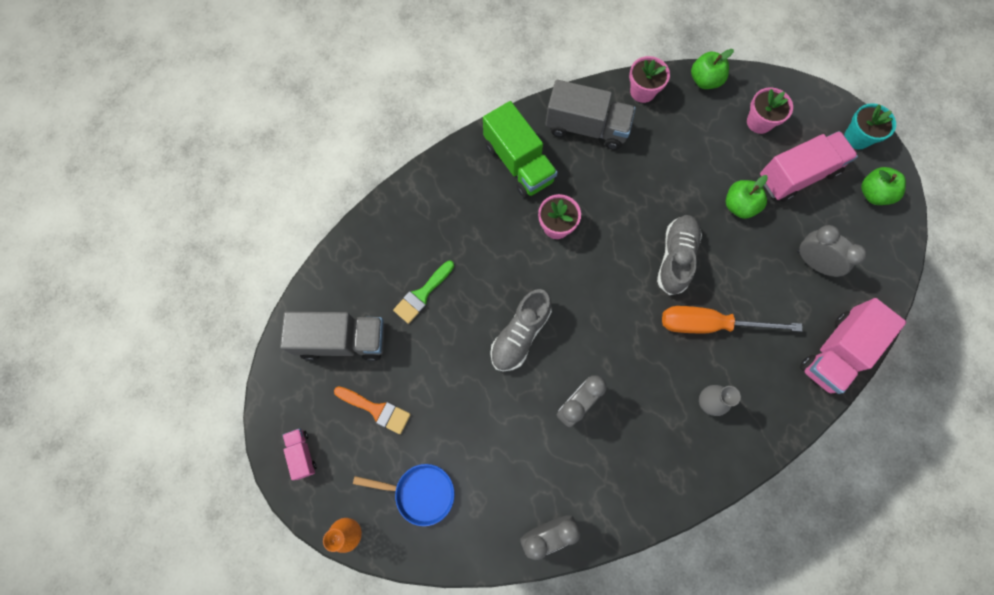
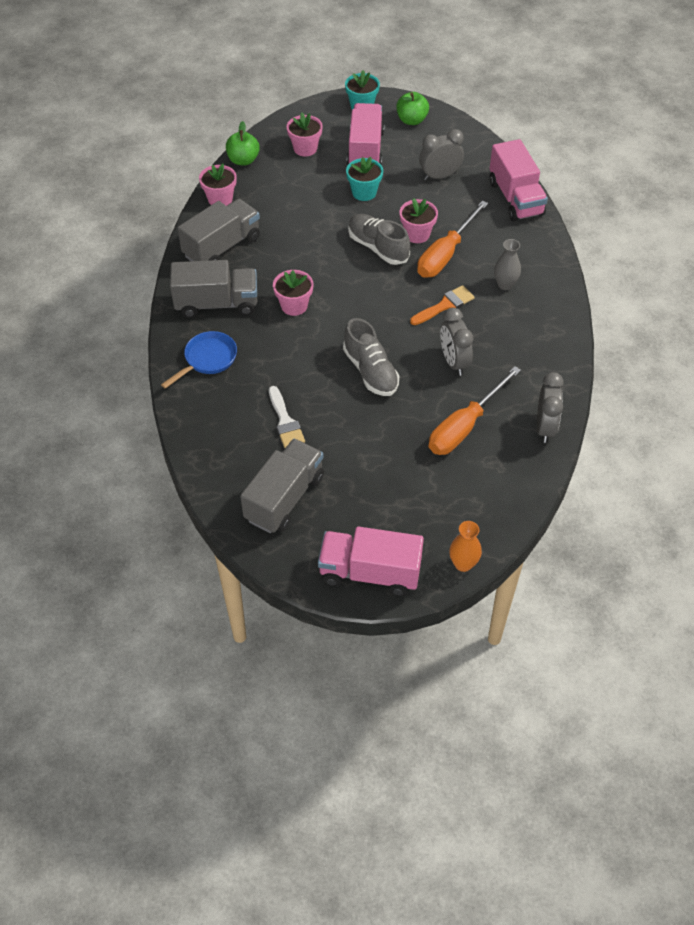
camera: 60 degrees left, 20 degrees down
(302, 454) = (370, 572): pink truck -> pink truck, size x2.04
(376, 410) = (367, 499): orange brush -> orange brush (445, 305)
(420, 492) = (460, 498): blue pan -> blue pan (207, 359)
(422, 294) = (285, 421): green brush -> white brush
(505, 454) = (465, 426): none -> orange screwdriver
(518, 163) = (217, 304): green truck -> grey truck
(717, 284) = (417, 234): none -> pink flower pot
(739, 206) = (364, 192): green apple -> turquoise flower pot

